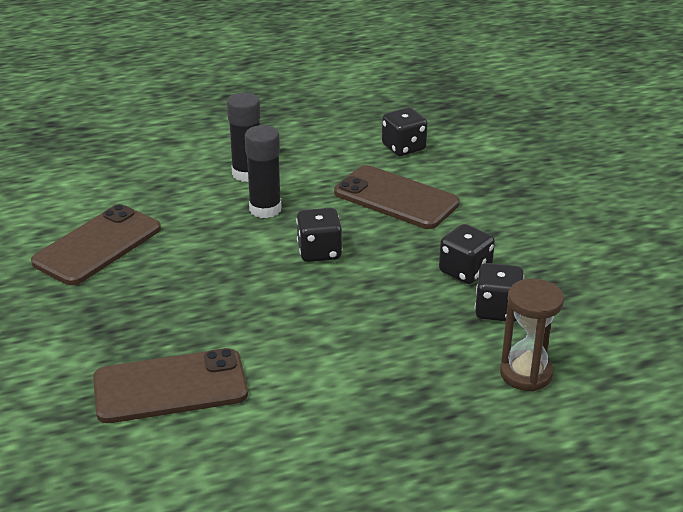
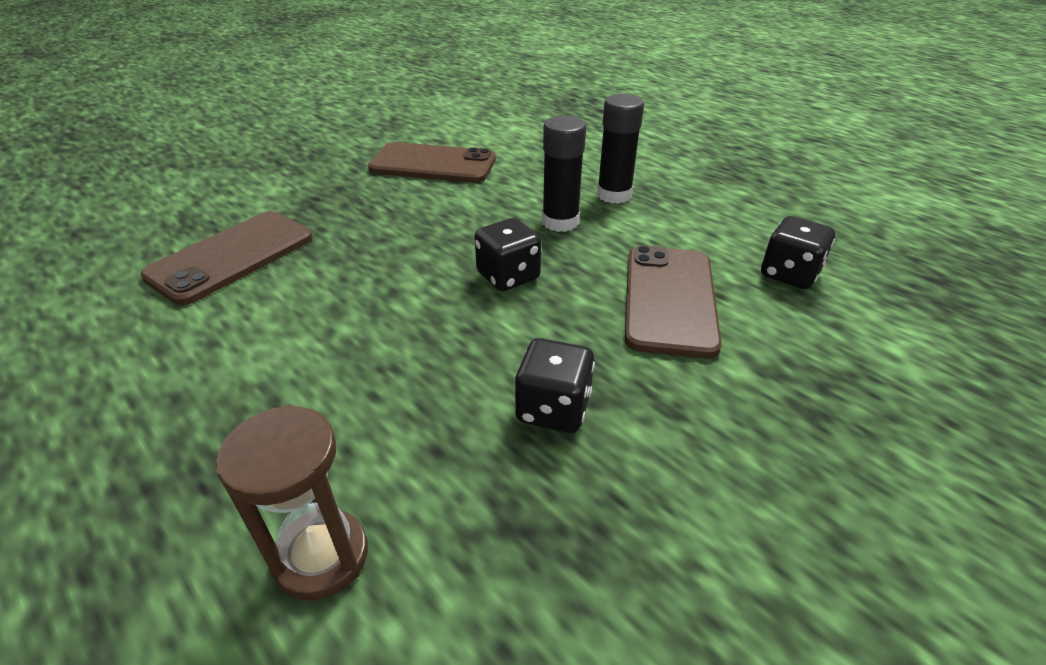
camera: 65 degrees right, 5 degrees up
(170, 387) = (232, 257): brown phone -> brown phone turned 75 degrees clockwise
(497, 310) = (476, 472): black dice -> none

